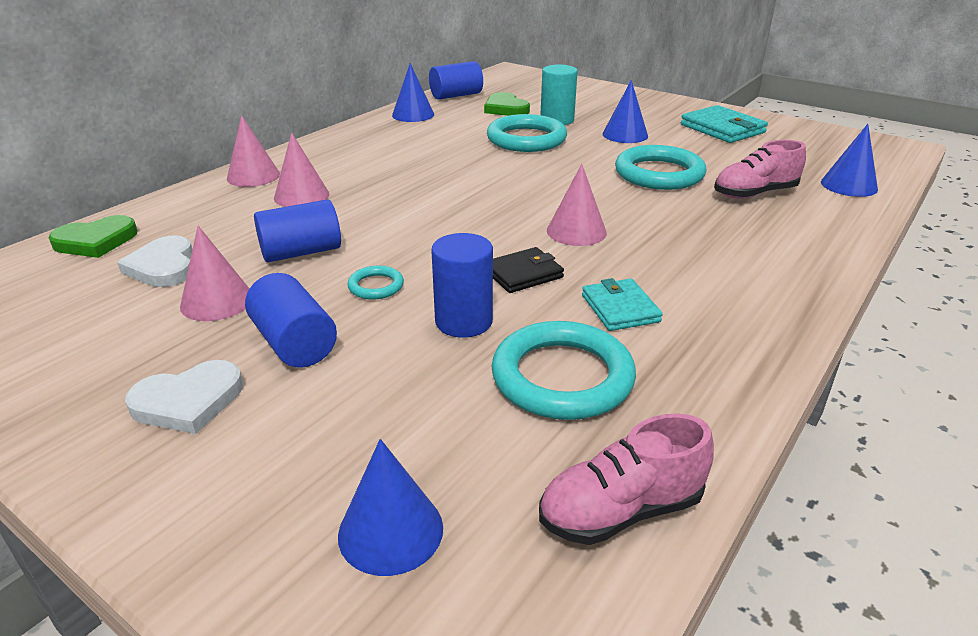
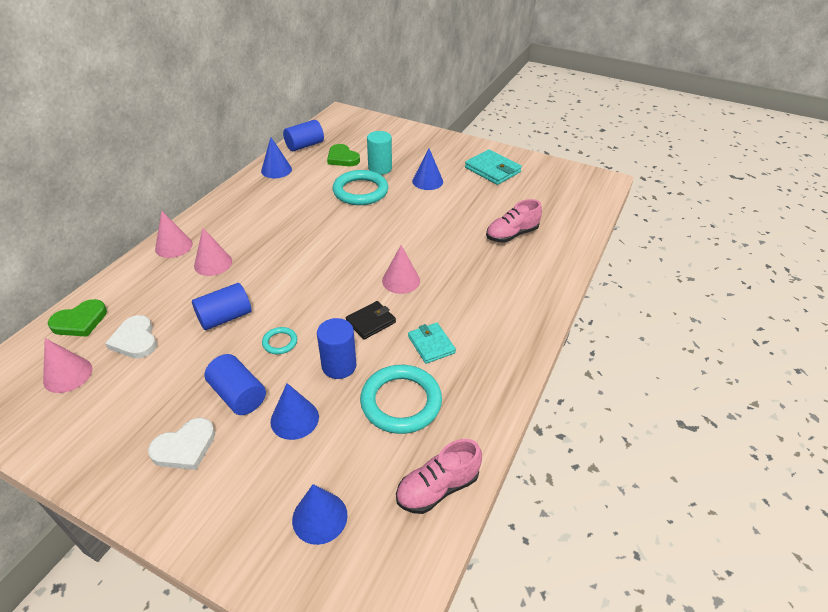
camera: 10 degrees left, 10 degrees up
(217, 301) = (180, 366): pink cone -> pink cone (68, 374)
(659, 174) = (451, 220): turquoise ring -> none
(849, 185) = (570, 221): blue cone -> blue cone (294, 419)

